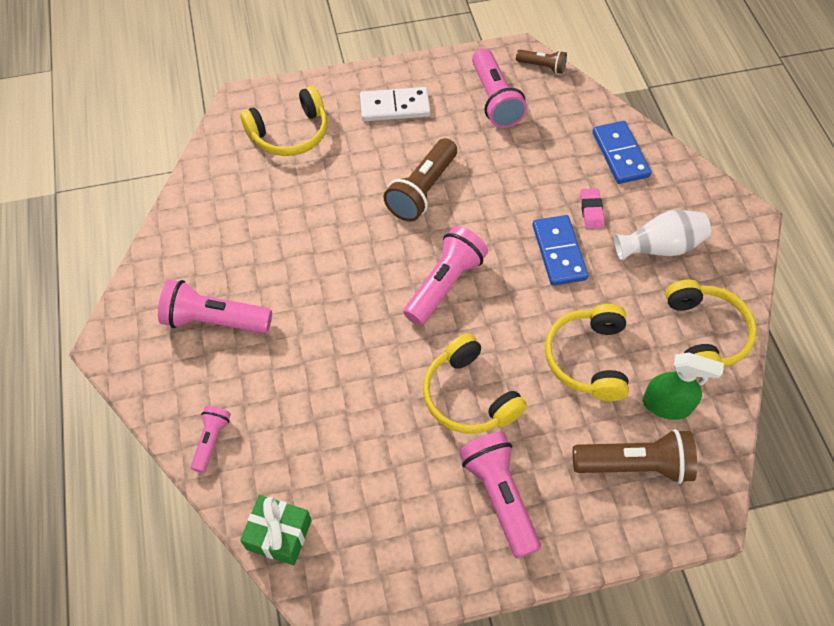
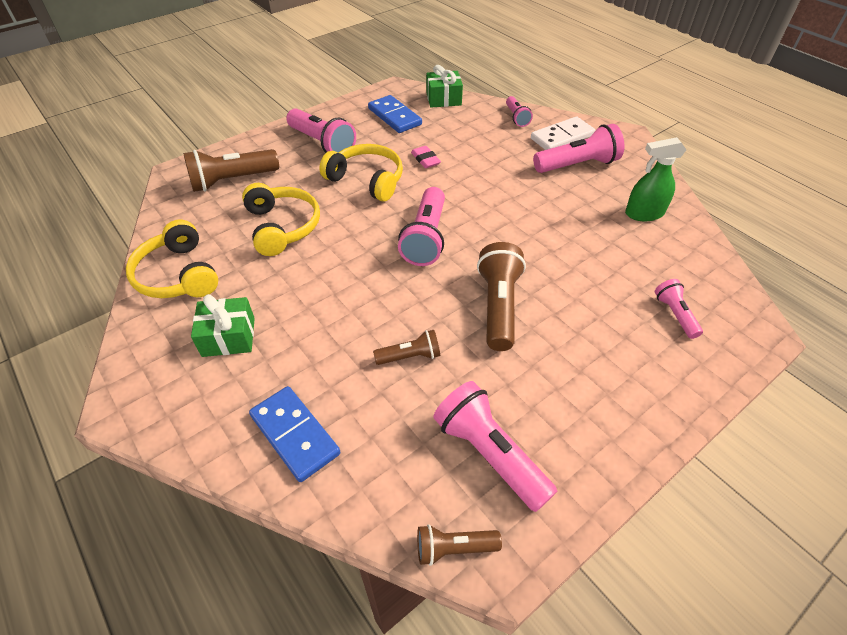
camera: 155 degrees right, 10 degrees down
(290, 133) = (675, 314): yellow headphones -> pink flashlight
(395, 107) = (599, 390): white domino -> white domino (562, 137)
(516, 177) = (410, 356): none -> brown flashlight
(558, 252) = (334, 296): blue domino -> blue domino (394, 117)
(591, 210) = (313, 349): pink eraser -> pink eraser (425, 159)
(660, 247) = (228, 337): white vase -> green gift
(666, 405) = (211, 218): green spray bottle -> green spray bottle (644, 213)

